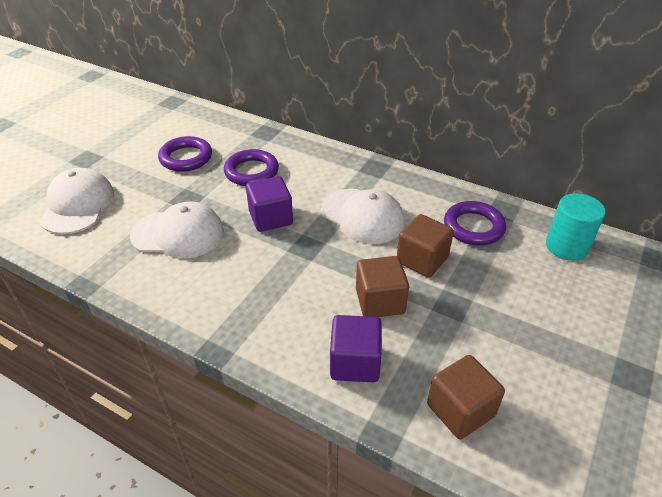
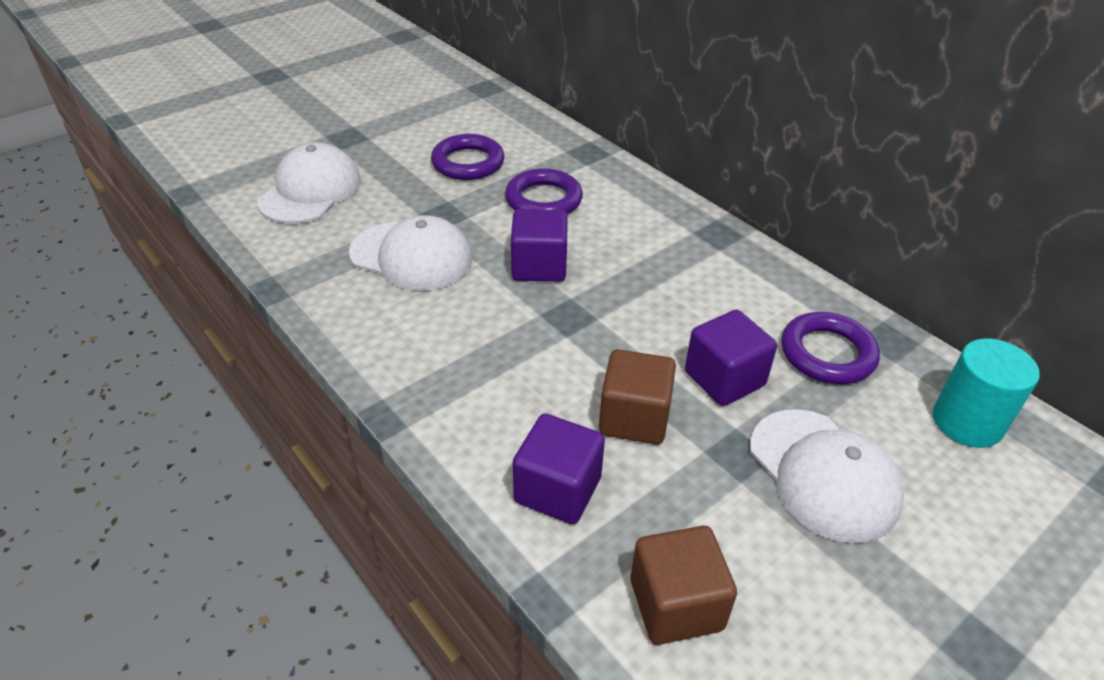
camera: 20 degrees right, 0 degrees up
(362, 216) = (667, 296): white cap -> white cap (823, 474)
(422, 260) = (724, 379): brown cube -> purple cube

